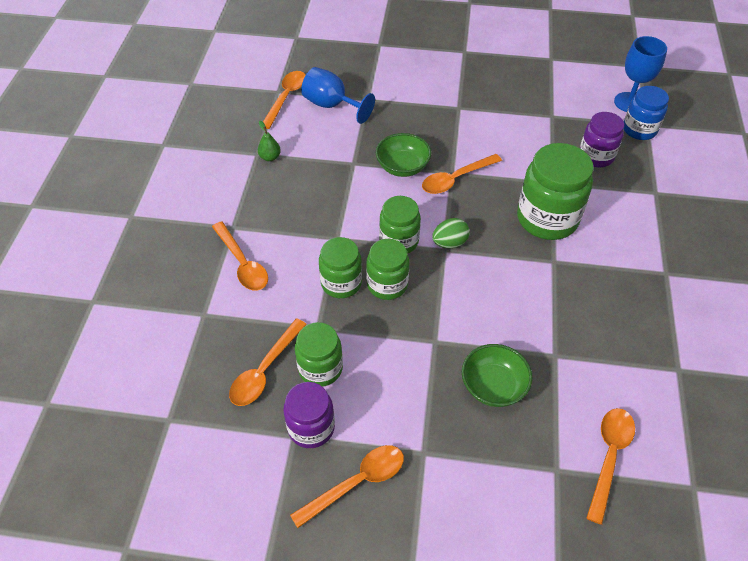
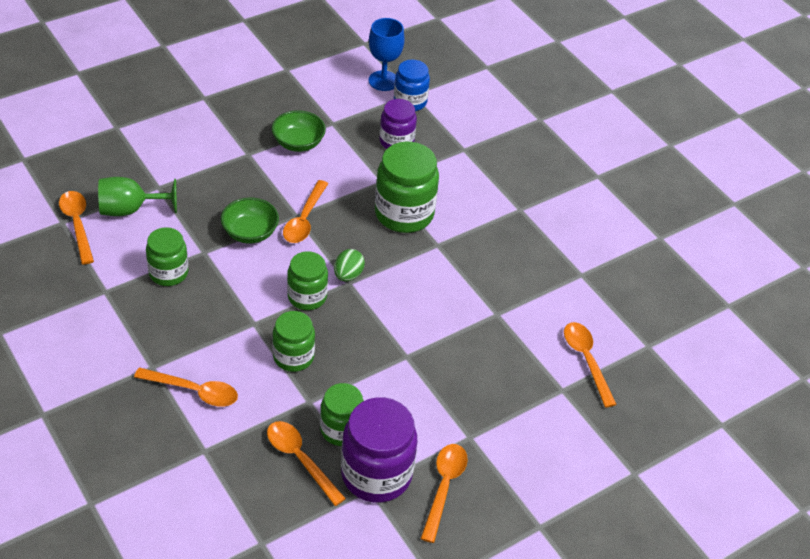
camera: 45 degrees left, 5 degrees down
(264, 370) = (300, 459): orange spoon -> orange spoon turned 150 degrees clockwise
(270, 157) = (121, 288): green pear -> none
(311, 427) = (376, 474): purple jar -> purple jar, size x1.62
(331, 105) = (130, 209): blue goblet -> green goblet
(387, 284) = (331, 336): green jar -> green jar (168, 273)
(493, 386) = (475, 362): green bowl -> green bowl (298, 143)

